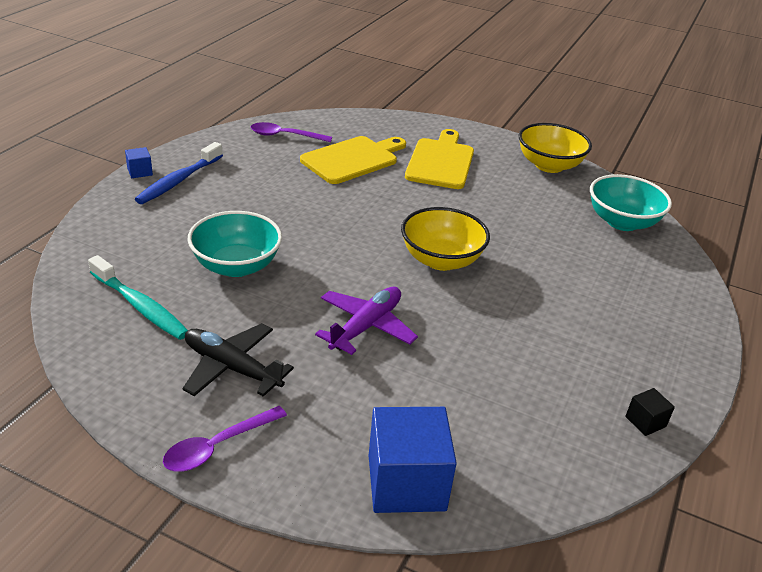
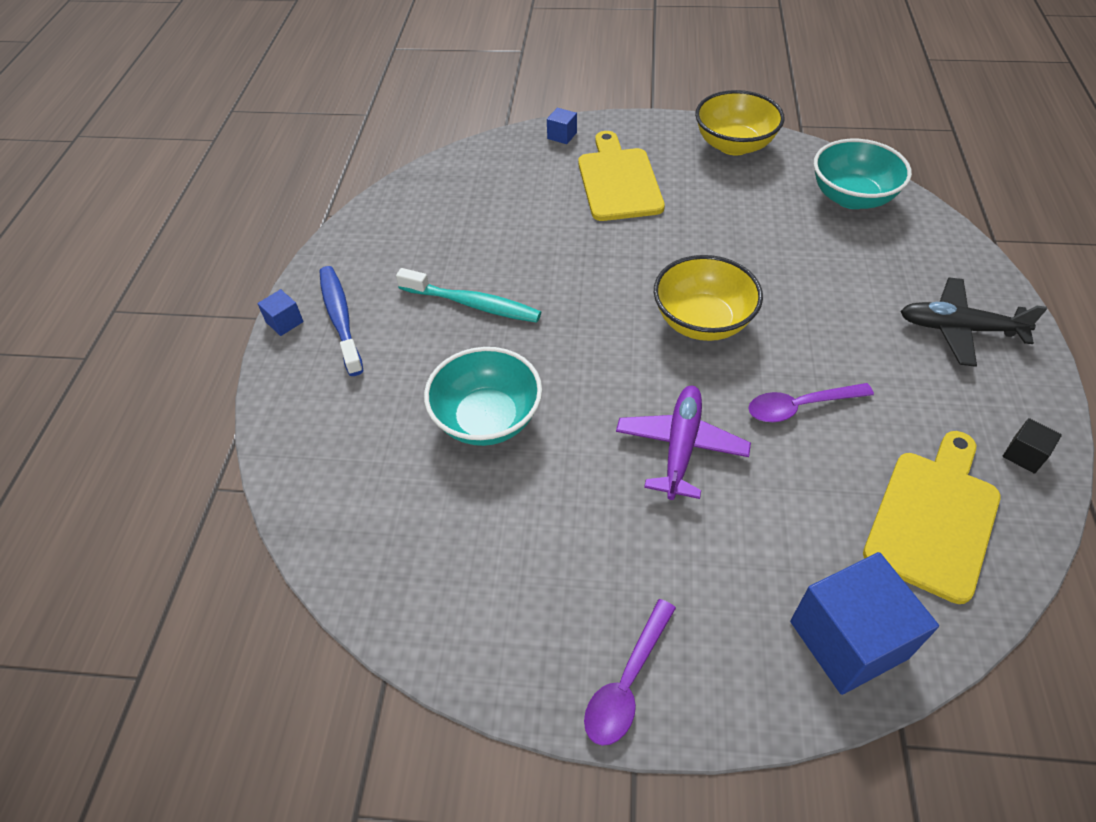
camera: 15 degrees left, 15 degrees up
(140, 306) = (415, 523): turquoise toothbrush -> turquoise toothbrush (473, 304)
(178, 181) = (340, 318): blue toothbrush -> blue toothbrush turned 150 degrees clockwise
(231, 367) = (573, 566): black plane -> black plane (958, 329)
(285, 136) = (422, 205): purple spoon -> purple spoon (800, 407)
(352, 159) = (520, 212): yellow cutting board -> yellow cutting board (933, 518)
(418, 125) = (562, 135): none -> blue cube

